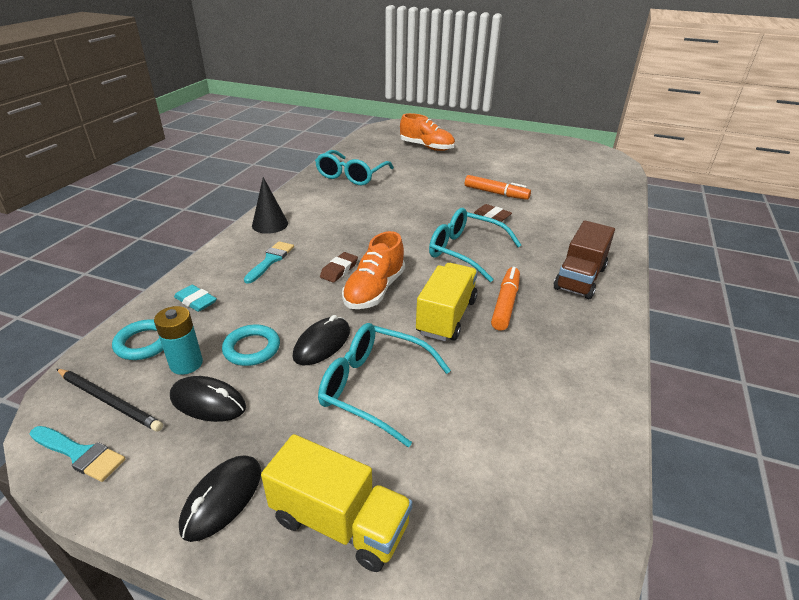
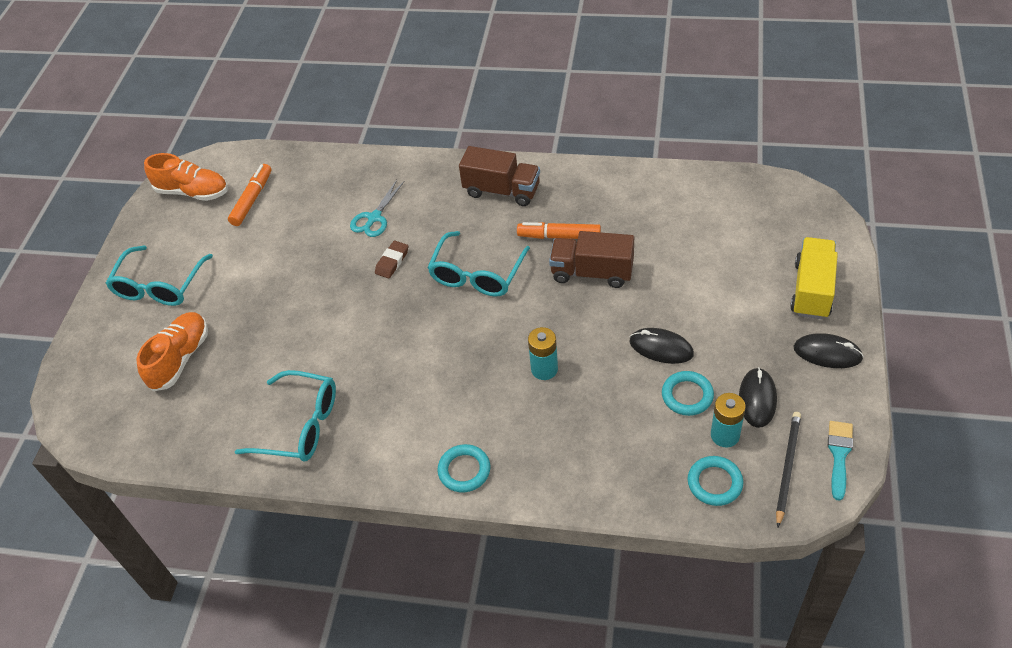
camera: 95 degrees left, 15 degrees up
(196, 301) = (640, 472): turquoise eraser -> none
(270, 224) = (464, 470): black cone -> turquoise ring
(270, 260) = (545, 437): turquoise brush -> none
(339, 270) = (544, 369): brown eraser -> turquoise battery
(374, 290) = (570, 331): orange shoe -> orange shoe (193, 192)
(375, 388) = (696, 300): turquoise glasses -> turquoise glasses (160, 285)
(446, 316) = (592, 272): yellow truck -> brown truck
(496, 193) = (331, 264): orange marker -> orange marker (252, 199)
(546, 213) = (374, 218): none -> turquoise scissors

